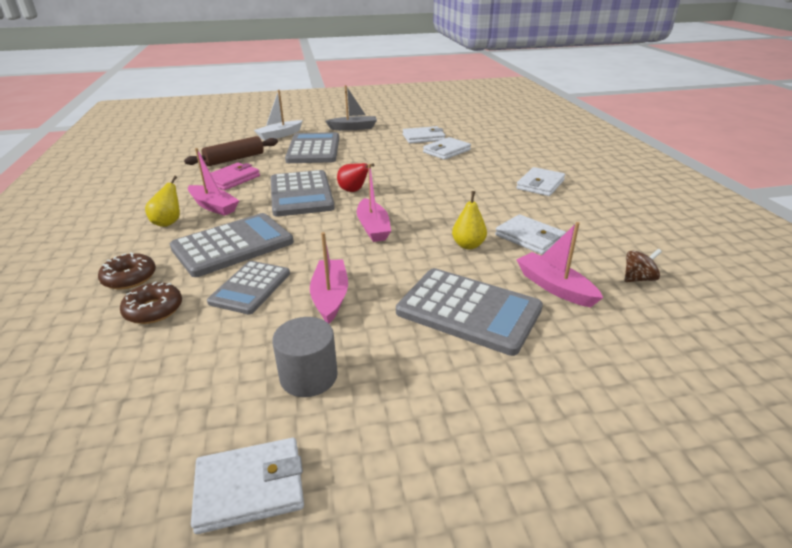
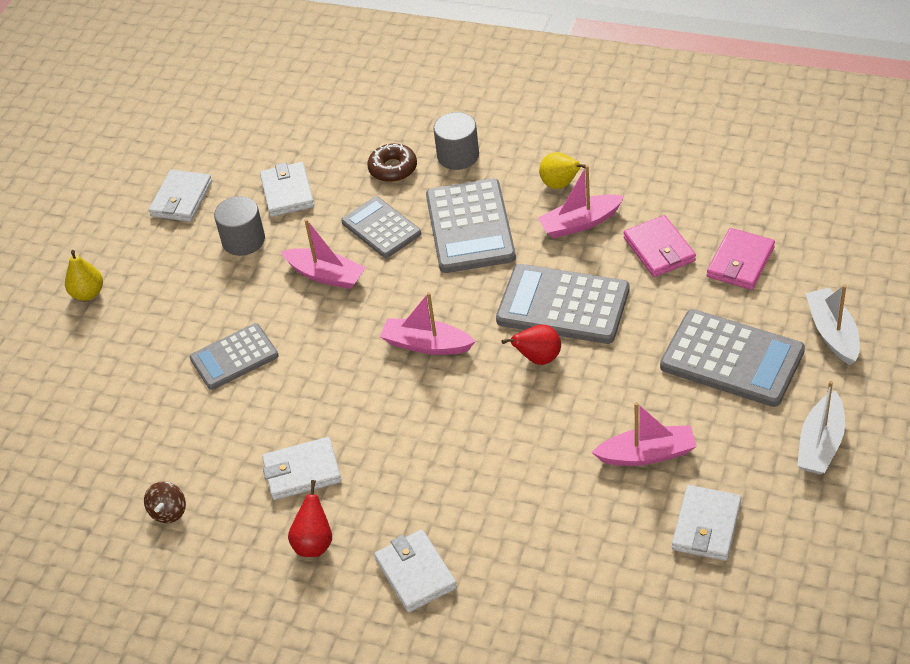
camera: 125 degrees right, 15 degrees up
(129, 278) = (458, 155): brown donut -> grey cylinder
(235, 159) = (740, 262): brown rolling pin -> pink wallet
(353, 128) = (820, 444): grey boat -> white boat
(446, 151) = (618, 527): white wallet -> white wallet (287, 192)
(468, 245) = (329, 409): yellow pear -> yellow pear (88, 293)
(468, 311) = (234, 357): grey calculator -> grey calculator, size x0.64
(554, 287) = (212, 436): pink boat -> pink boat (647, 454)
(569, 216) = (314, 543): none -> red pear

